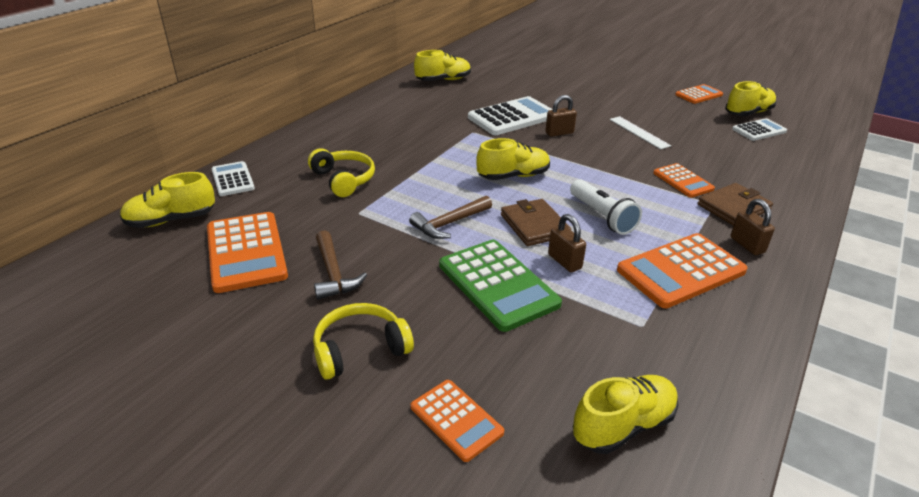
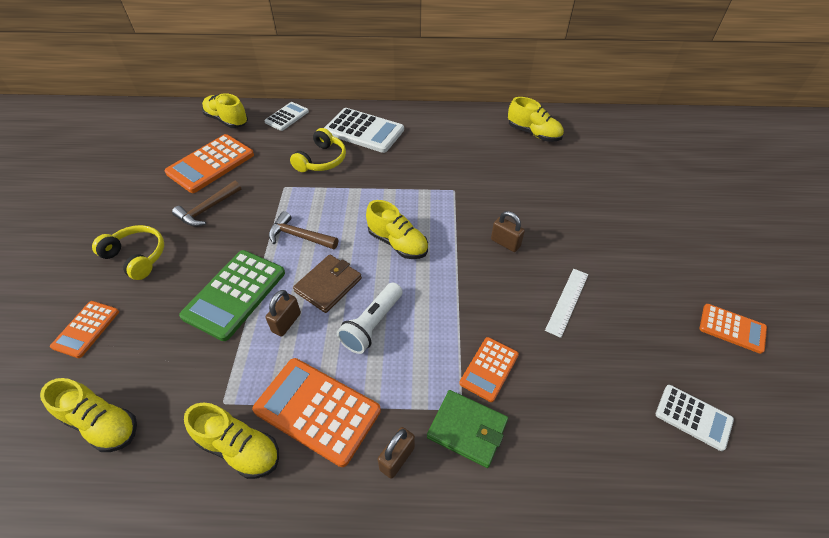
camera: 60 degrees right, 15 degrees up
(512, 117) = (505, 201): white calculator -> white calculator (364, 131)
(733, 207) = (467, 429): brown wallet -> green wallet
(748, 113) = (736, 394): yellow shoe -> yellow shoe (239, 448)

